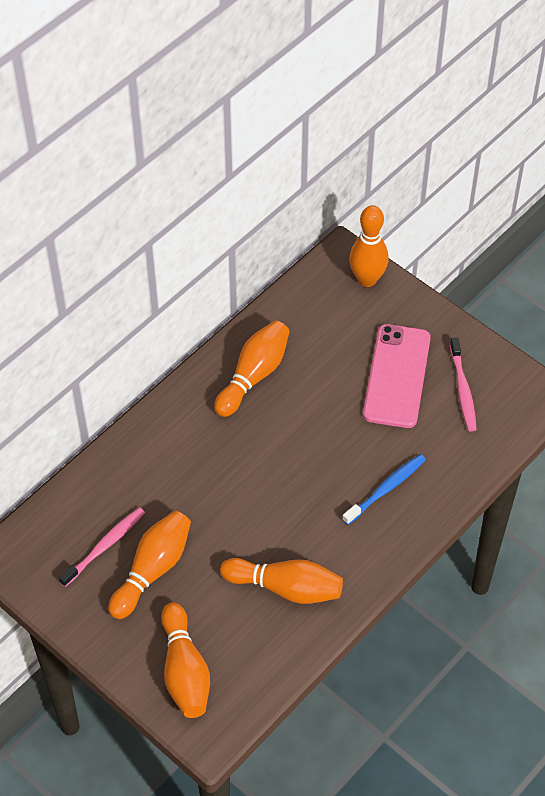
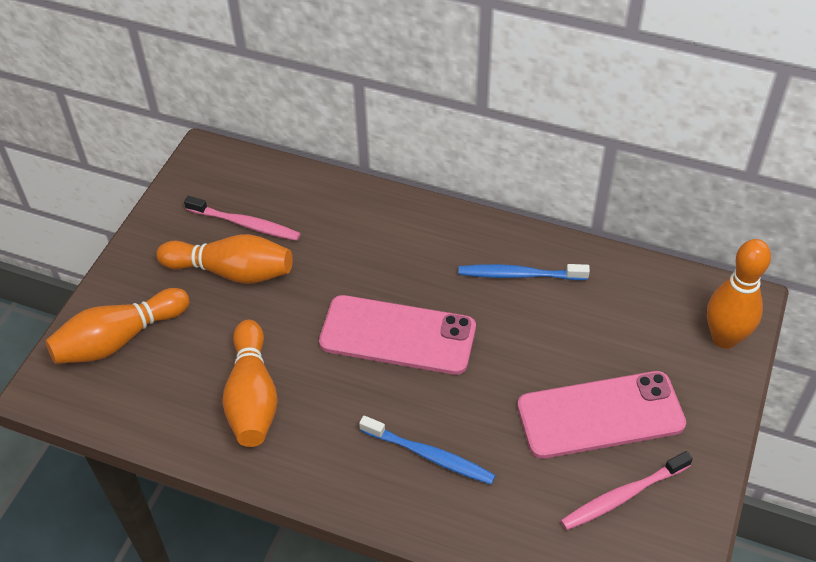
camera: 70 degrees right, 5 degrees down
(253, 375) = (520, 275): orange bowling pin -> blue toothbrush
(272, 473) = (398, 335): none -> pink phone

